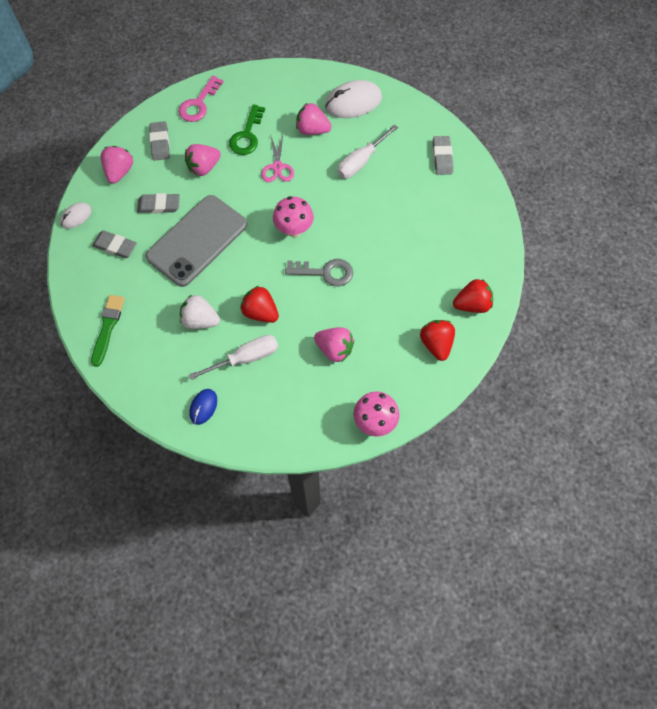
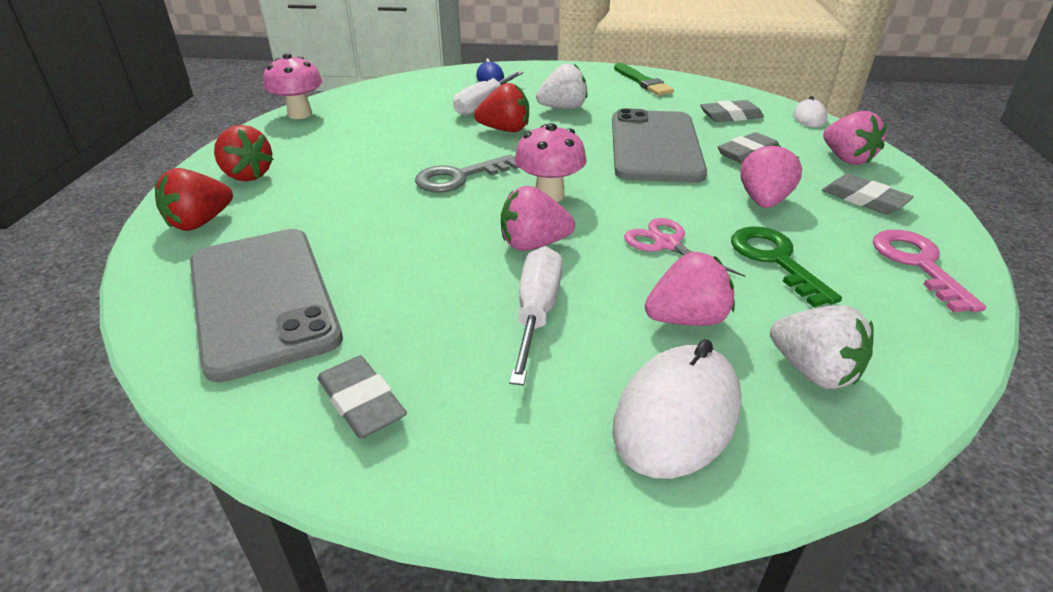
camera: 145 degrees right, 30 degrees down
(297, 92) = (813, 371): none -> white strawberry
(334, 349) = (387, 135): pink strawberry -> pink strawberry (533, 244)
(458, 227) = (262, 299): none -> grey phone

